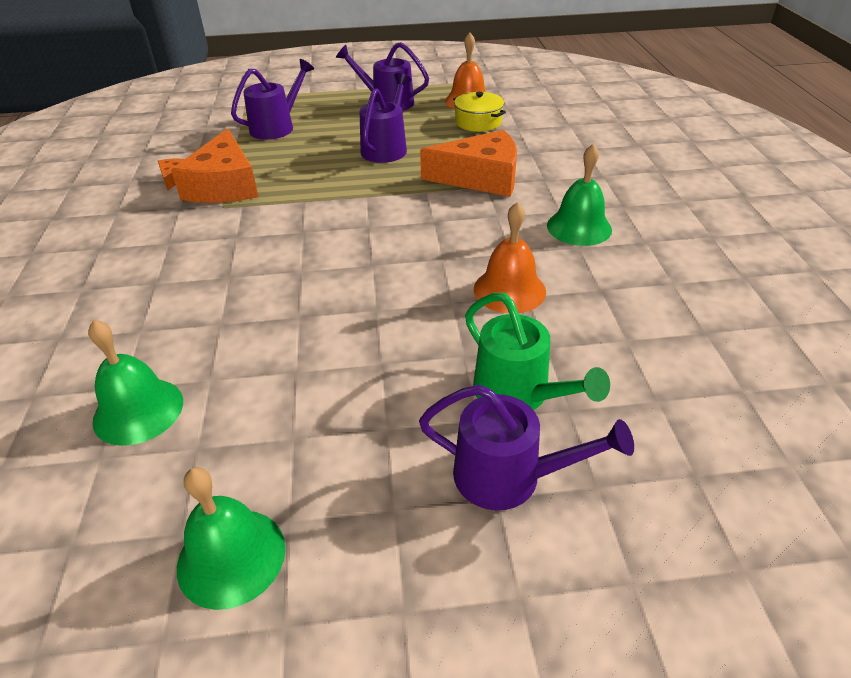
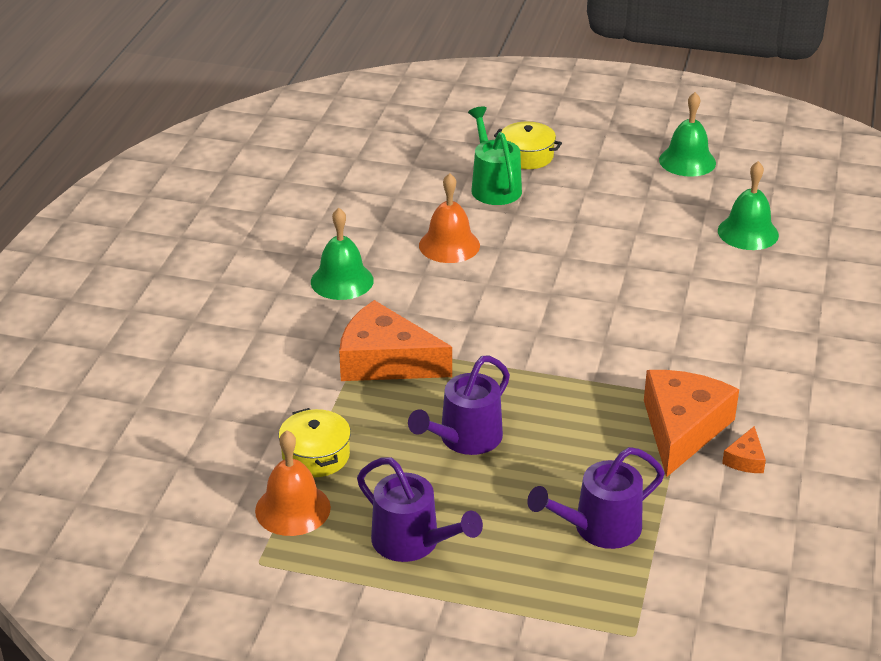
camera: 160 degrees left, 5 degrees down
(510, 477) = (527, 156): purple watering can -> yellow pot

